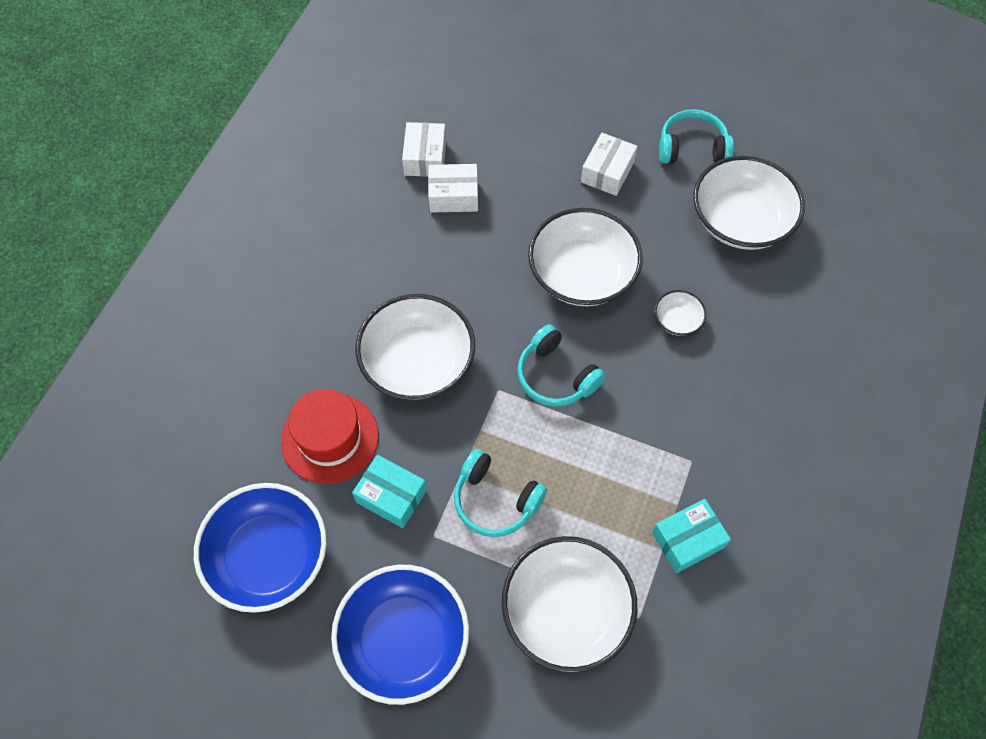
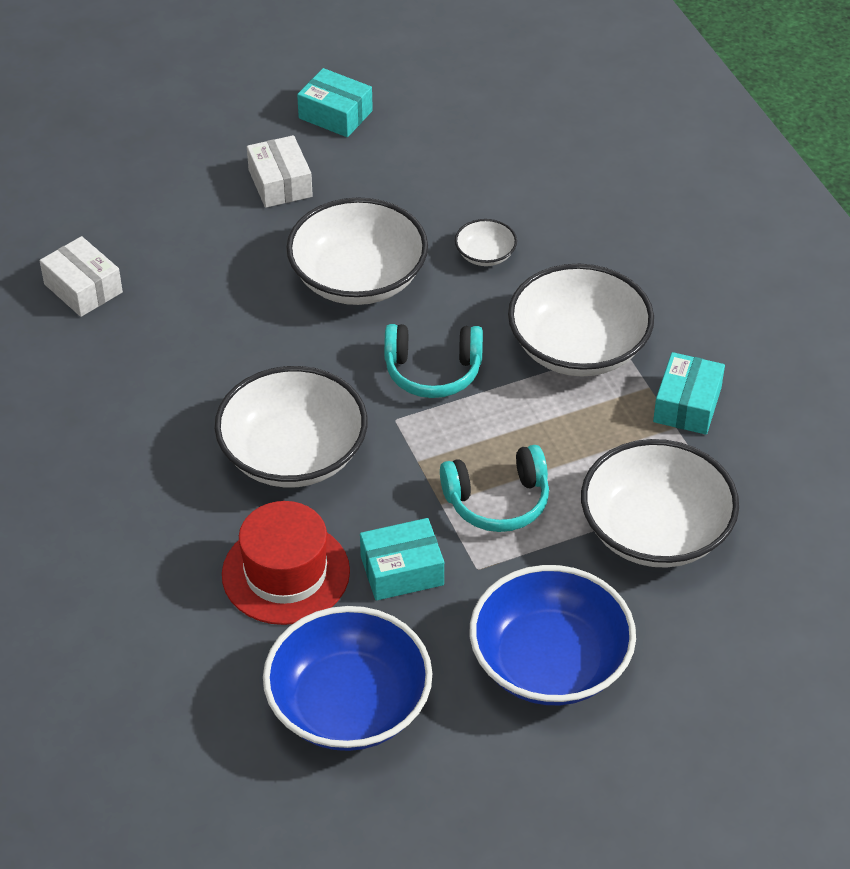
camera: 45 degrees left, 15 degrees down
(453, 196) = (154, 300): white box -> none
(692, 148) = (335, 114): turquoise headphones -> turquoise box
(740, 221) = (447, 143): white bowl -> white bowl (578, 347)

